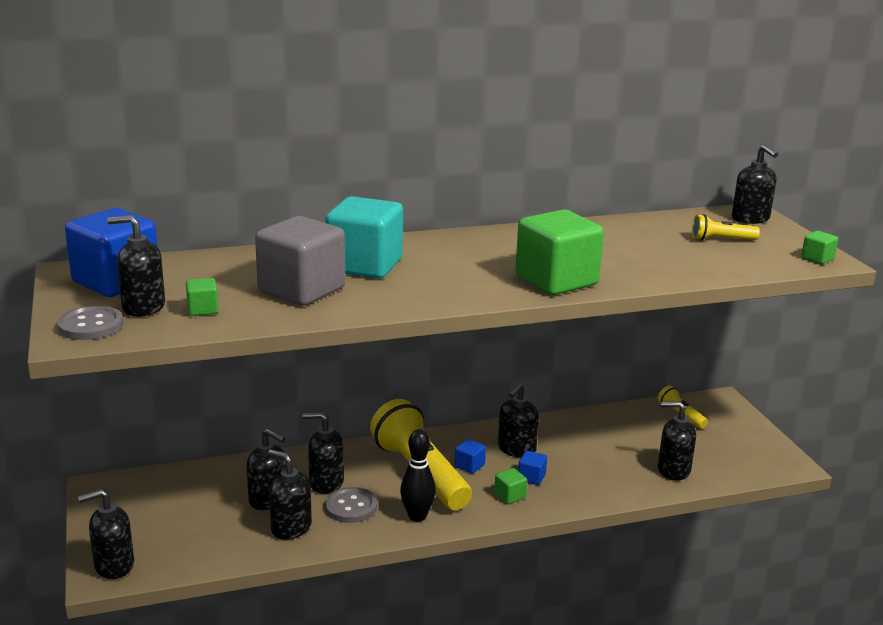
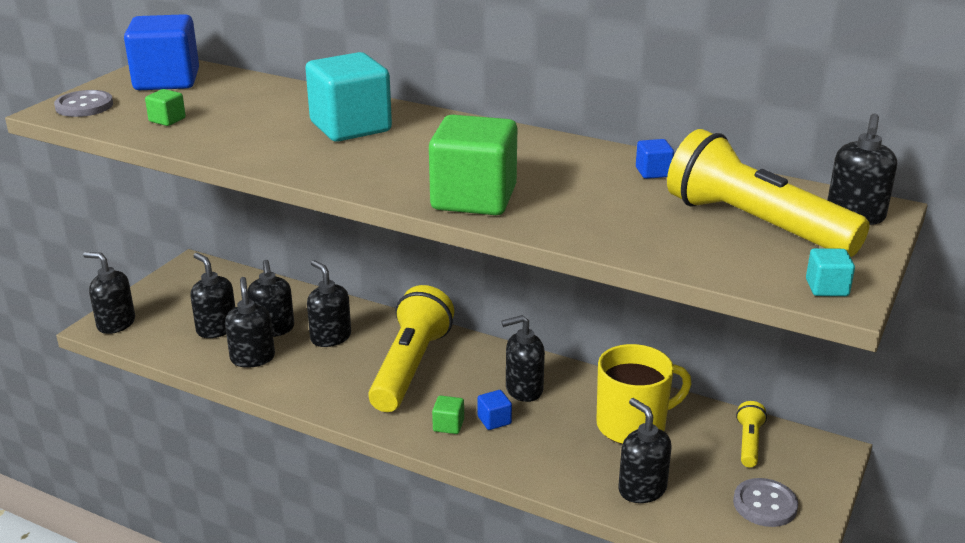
camera: 45 degrees right, 5 degrees up
(143, 307) = (139, 104): black soap dispenser -> black soap dispenser (216, 329)
(301, 290) = (261, 129): grey cube -> none
(351, 507) = (316, 365): grey button -> grey button (765, 504)
(417, 516) = (349, 400): black bowling pin -> none
(469, 466) = (459, 382): blue cube -> blue cube (653, 172)
(610, 437) = (633, 425): none -> yellow mug
(721, 240) = (755, 224): yellow flashlight -> yellow flashlight, size x2.21
(817, 259) = (827, 288): green cube -> turquoise cube

